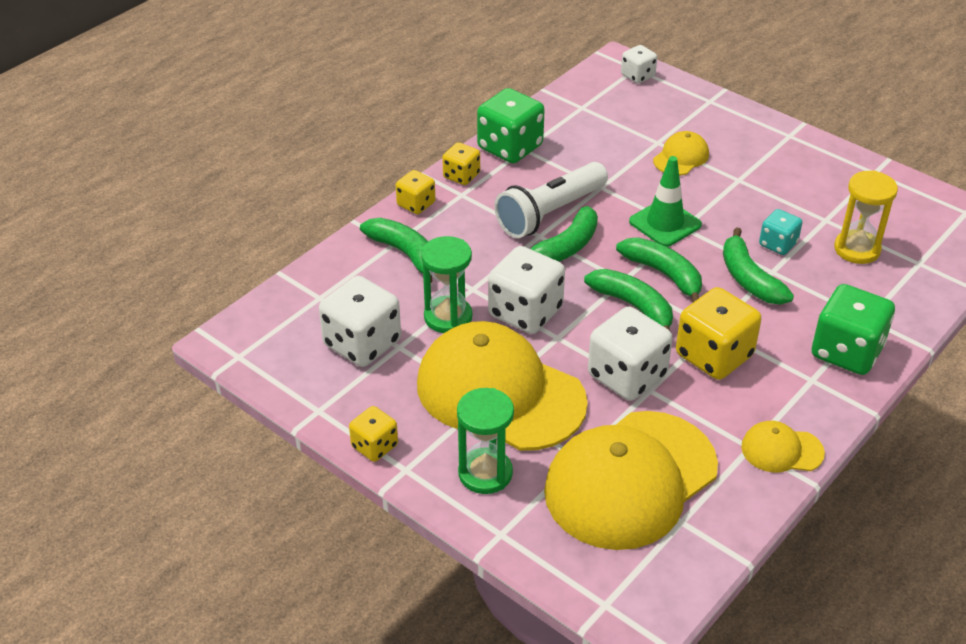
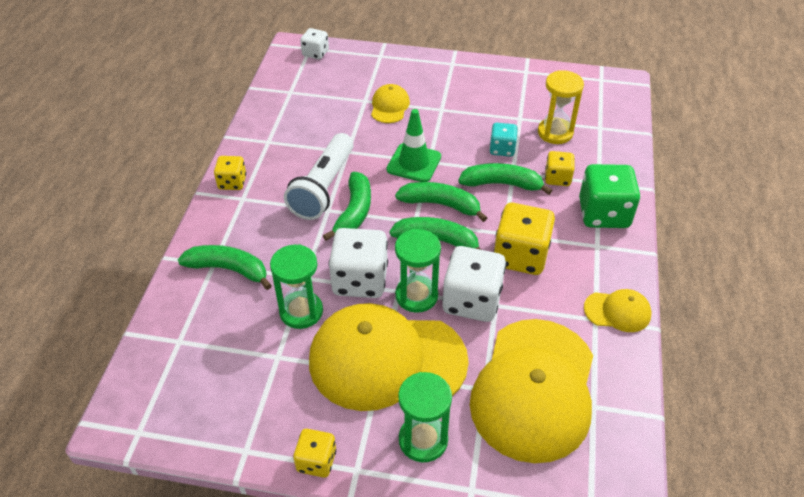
camera: 30 degrees left, 5 degrees up
(362, 343) = (244, 368): white dice -> none
(416, 204) = (210, 221): yellow dice -> yellow dice (557, 178)
(510, 147) = (256, 144): green dice -> none
(572, 348) = (416, 296): none -> green hourglass
(749, 279) = (502, 184): green banana -> green banana turned 150 degrees clockwise
(781, 450) = (617, 311): yellow cap -> yellow cap turned 150 degrees counterclockwise

